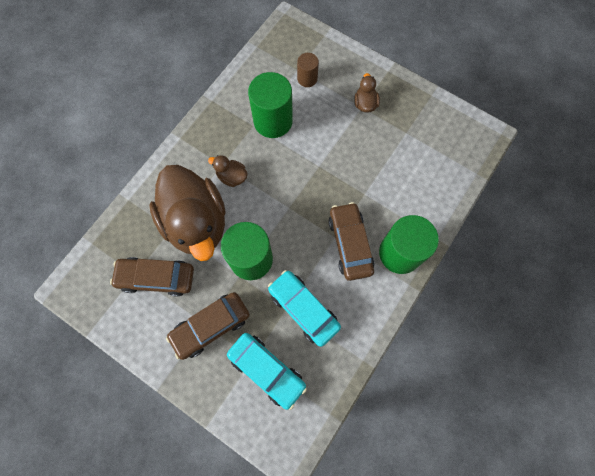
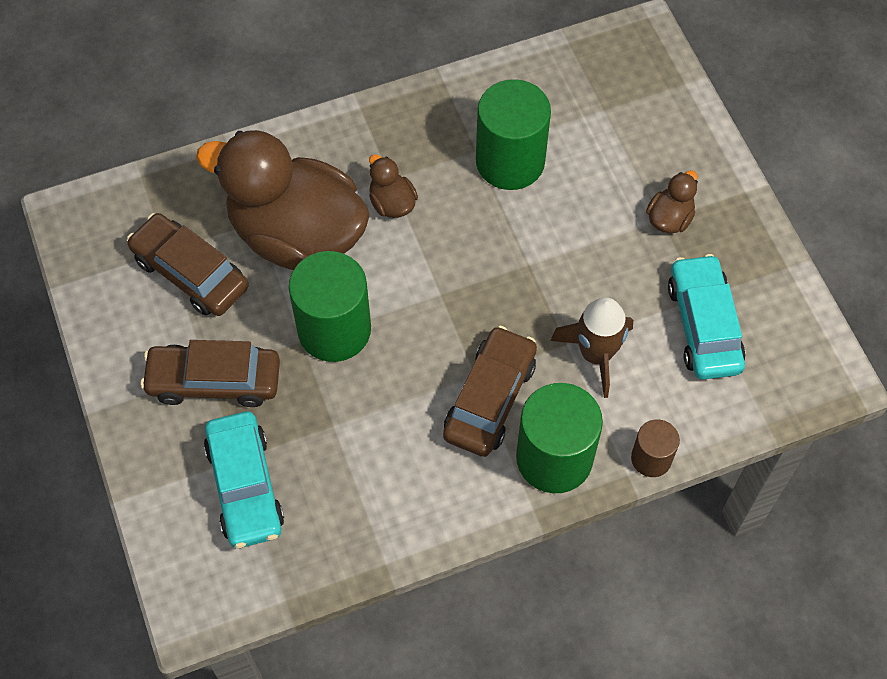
camera: 35 degrees right, 10 degrees down
(196, 223) = (297, 235): brown duck -> brown duck turned 105 degrees clockwise
(303, 309) = (356, 442): turquoise car -> turquoise car (704, 325)
(307, 79) = (608, 131): brown cylinder -> brown cylinder (651, 458)
(381, 190) = (596, 354): none -> brown rocket

